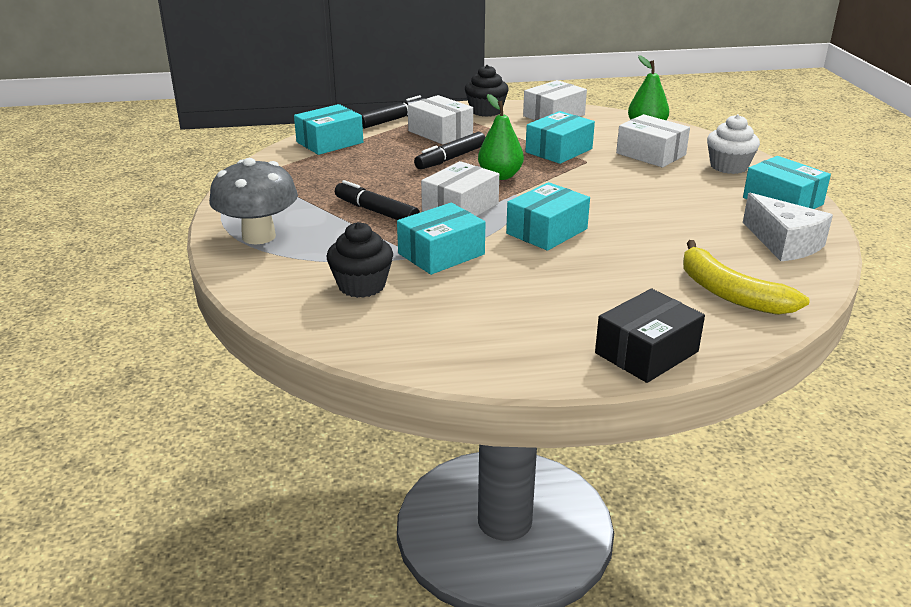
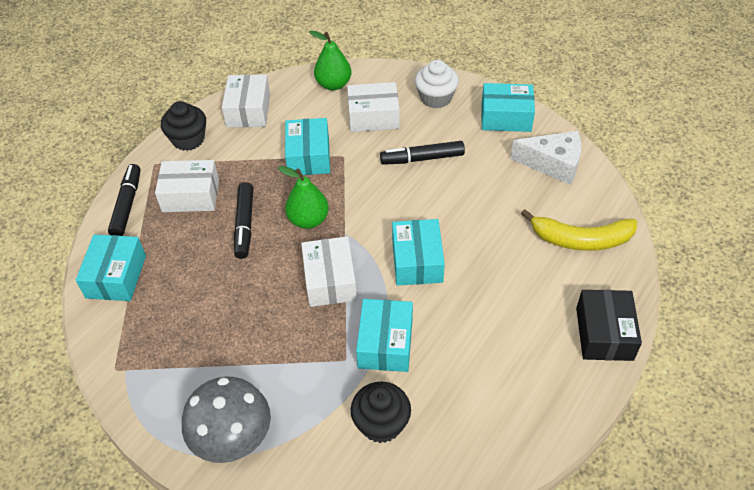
camera: 45 degrees left, 20 degrees up
(376, 212) = (279, 335): black marker -> black marker (422, 158)

